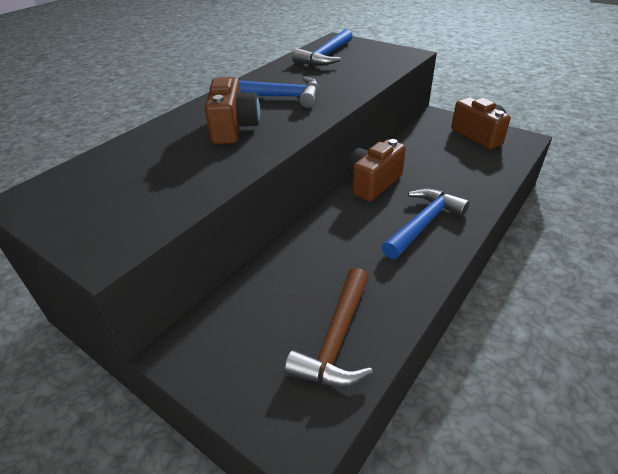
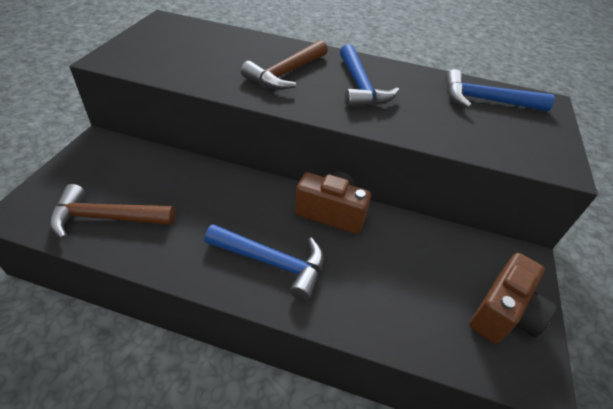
camera: 65 degrees right, 5 degrees up
(234, 128) = (286, 73): brown camera -> brown hammer

